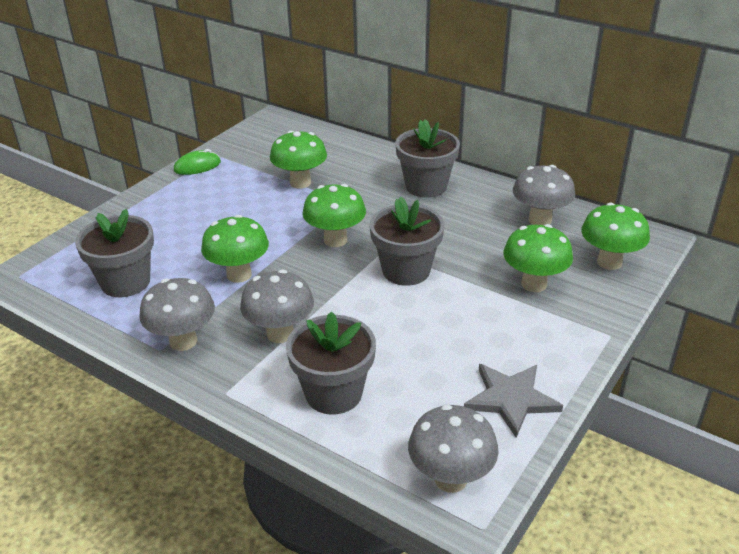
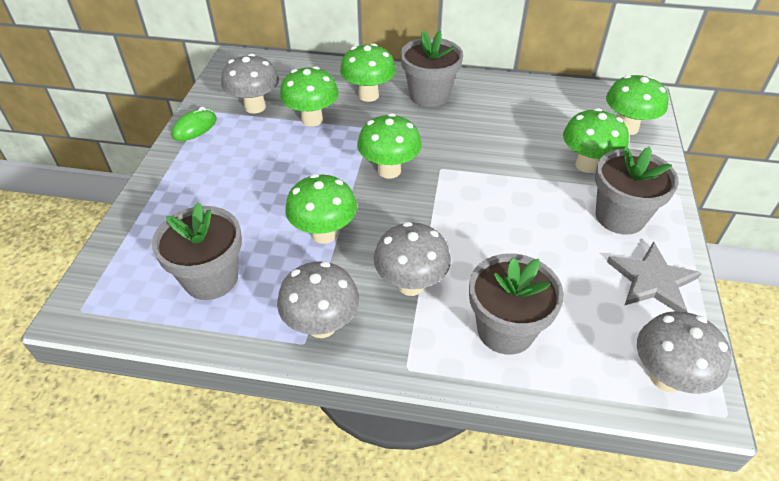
camera: 25 degrees left, 10 degrees up
(367, 174) = (368, 95): none -> green mushroom
(406, 270) = (474, 183): grey flower pot -> grey flower pot (620, 216)
(540, 220) = (546, 103): grey mushroom -> grey mushroom (255, 107)

